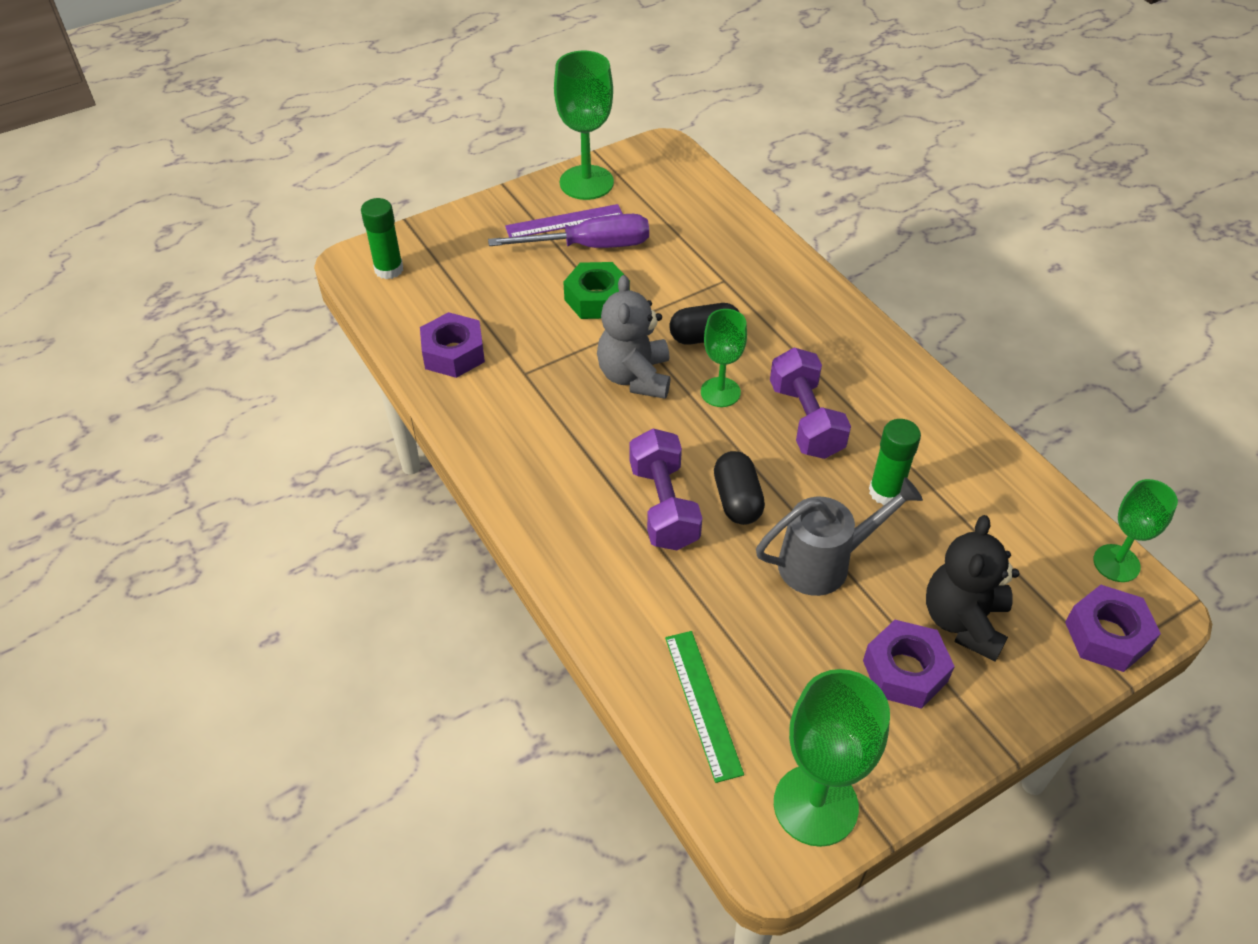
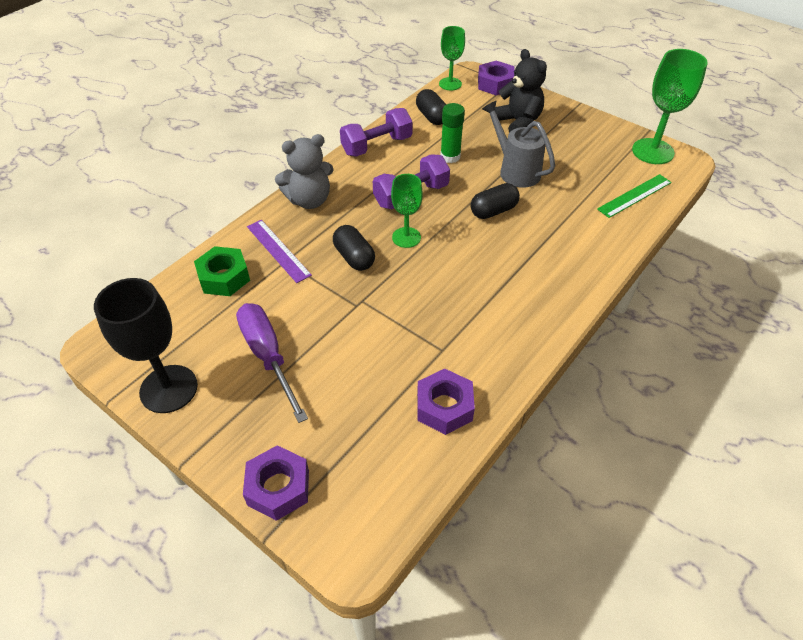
camera: 110 degrees left, 0 degrees up
(389, 269) = (355, 512): green glue stick -> none
(564, 222) = (236, 386): purple ruler -> purple ruler (278, 250)
(586, 182) = (169, 389): green goblet -> black goblet
(597, 299) = (336, 331): green nut -> green nut (224, 277)
(635, 377) = (413, 284): grey teddy bear -> grey teddy bear (309, 200)
(663, 506) = (519, 241): purple dumbbell -> purple dumbbell (377, 146)
(905, 671) = (561, 136): purple nut -> purple nut (278, 487)
(963, 621) = (518, 122): black teddy bear -> black teddy bear turned 120 degrees counterclockwise
(1007, 503) = (432, 117): none -> black capsule

